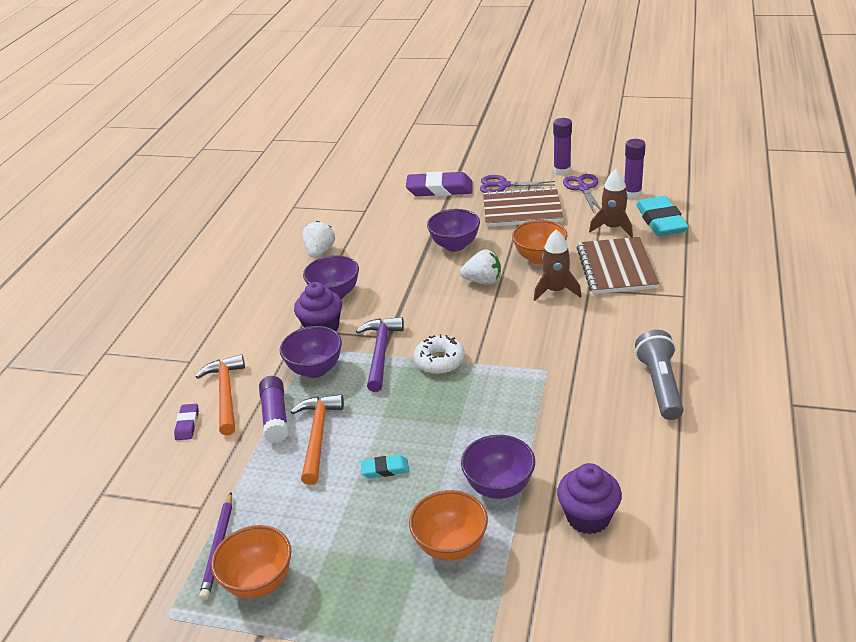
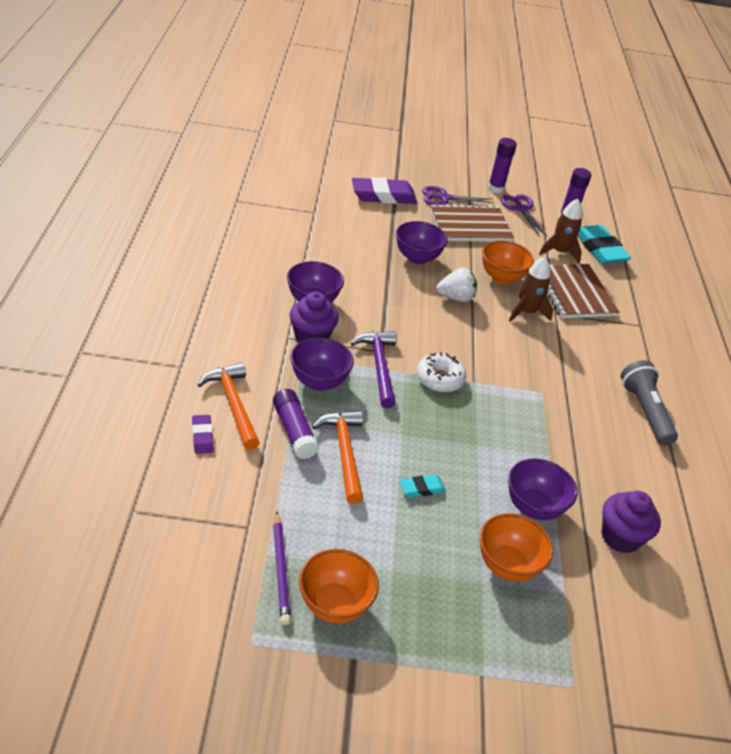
camera: 20 degrees left, 5 degrees up
(320, 252) = (282, 254): white strawberry -> none

